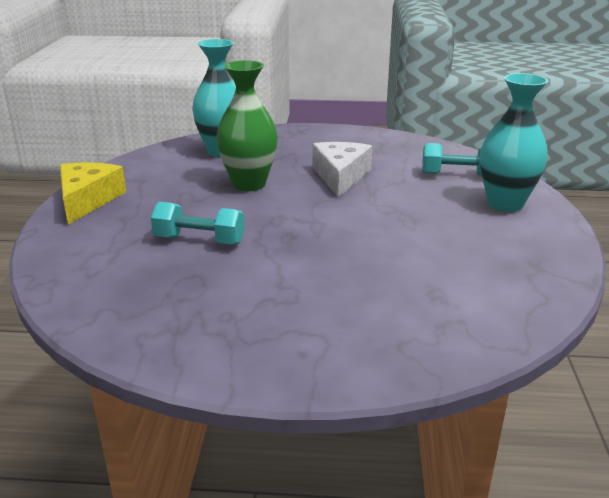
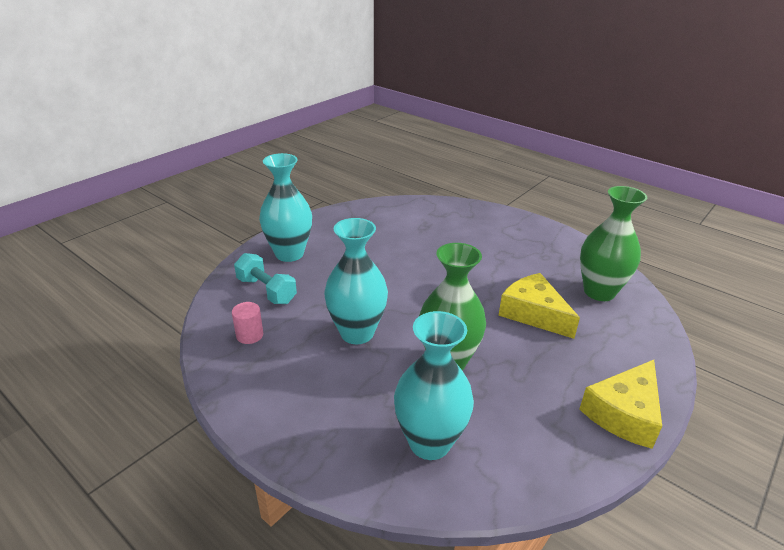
camera: 145 degrees left, 5 degrees up
(129, 291) = (599, 292): none -> green vase
(199, 240) = (533, 313): turquoise dumbbell -> yellow cheese
(340, 176) = (357, 333): white cheese -> turquoise vase
(410, 152) = (249, 335): none -> pink cylinder

